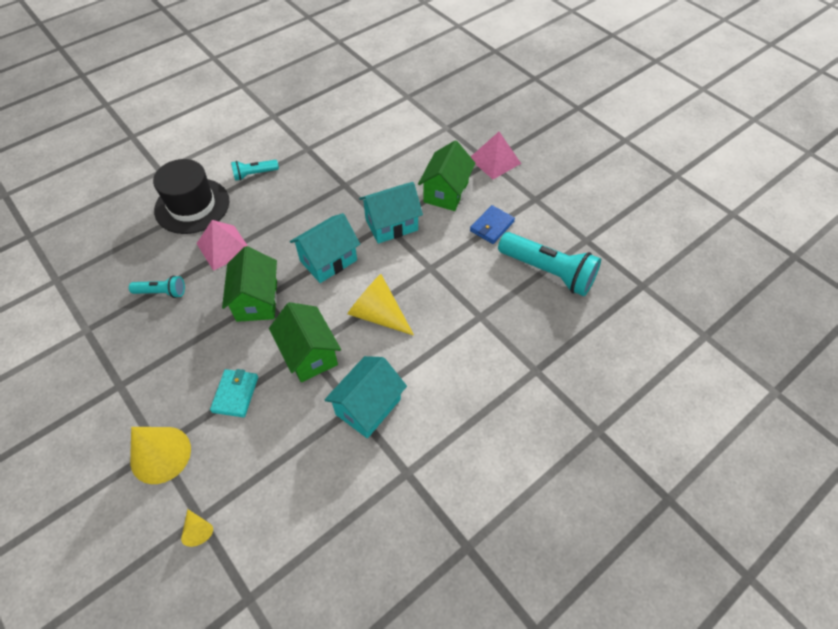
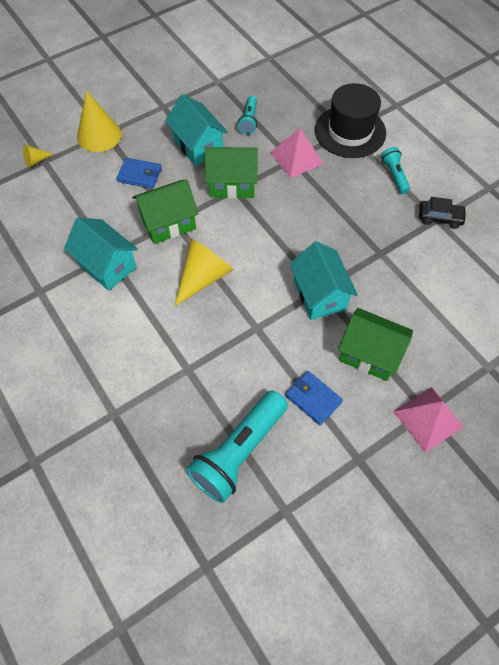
camera: 95 degrees right, 5 degrees up
(235, 394) = (139, 175): turquoise wallet -> blue wallet
(305, 146) = (440, 218): none -> black car
(328, 260) = (274, 238): turquoise house -> turquoise house (198, 146)

